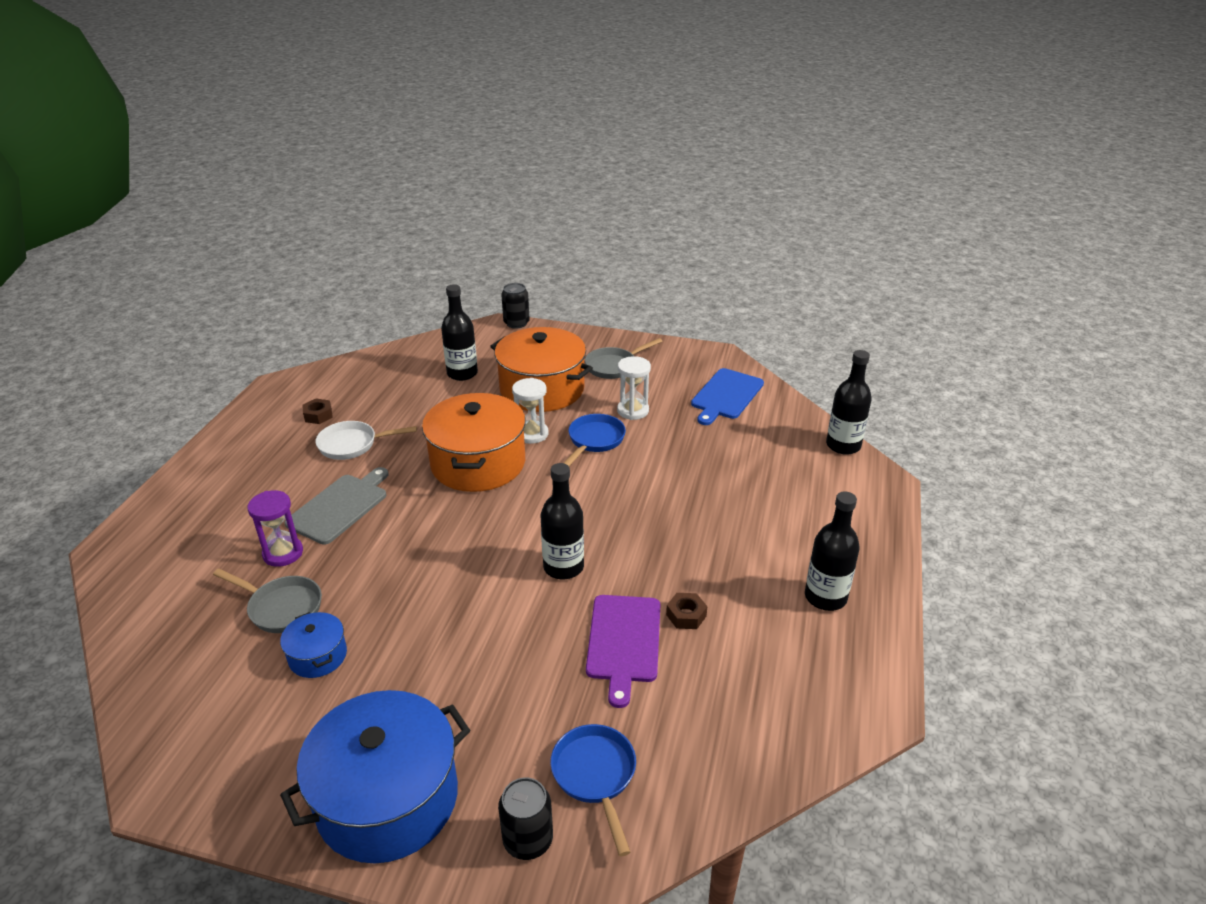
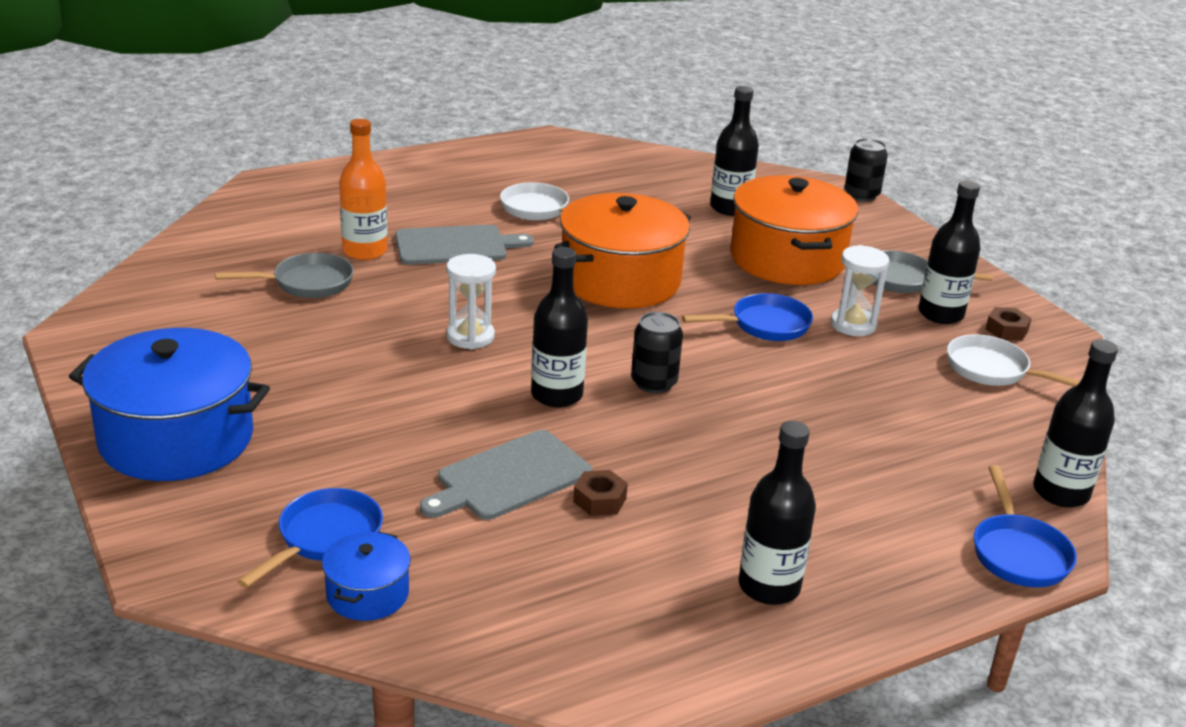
camera: 45 degrees right, 5 degrees down
(281, 607) = (307, 283): grey pan -> grey pan turned 90 degrees counterclockwise
(283, 553) = (365, 251): purple hourglass -> orange bottle
(318, 415) = (548, 175): brown nut -> brown nut (1006, 330)
(318, 656) = (279, 327): blue pot -> blue pot (367, 594)
(528, 840) = (213, 533): black can -> black can (654, 383)
(532, 434) = (711, 287): white hourglass -> white hourglass (470, 337)
(623, 642) = (509, 477): purple cutting board -> grey cutting board
(659, 377) = (940, 314): none -> black bottle
(726, 395) = (993, 370): blue cutting board -> white pan
(875, 491) = (1018, 553): none -> blue pan

